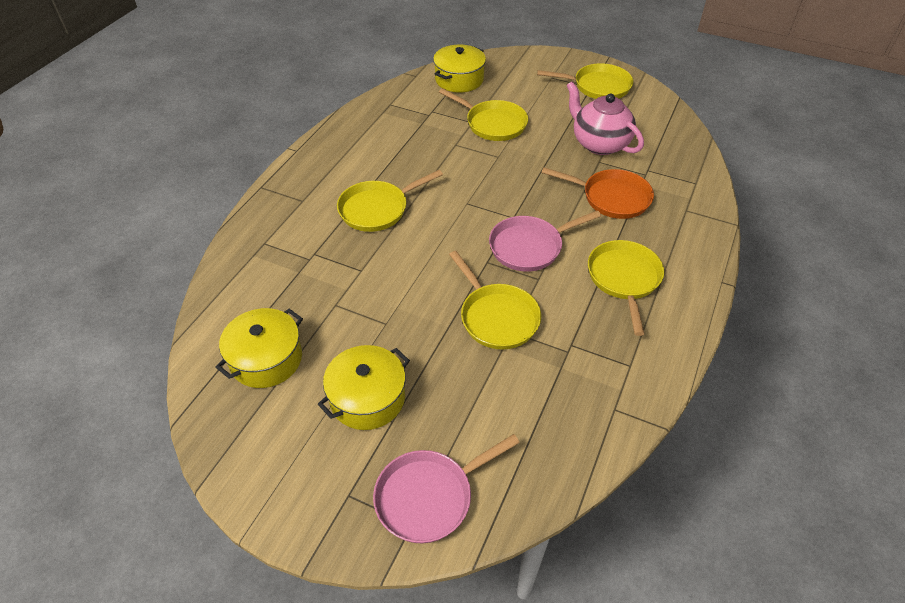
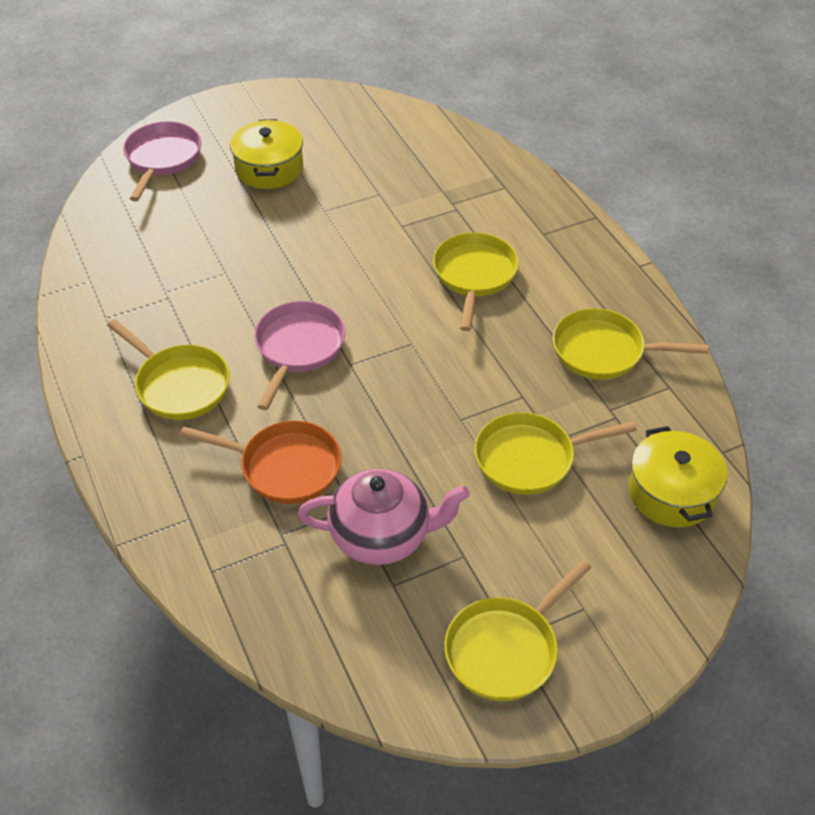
camera: 130 degrees right, 0 degrees up
(266, 359) = (367, 139): yellow pot -> none
(496, 317) = (251, 273): yellow pan -> yellow pan (604, 351)
(611, 198) = (284, 467): orange pan -> orange pan turned 135 degrees counterclockwise

